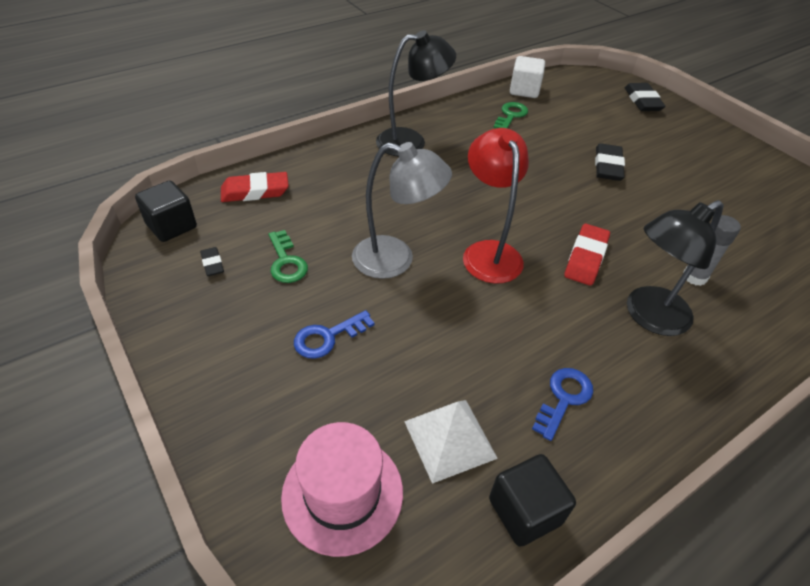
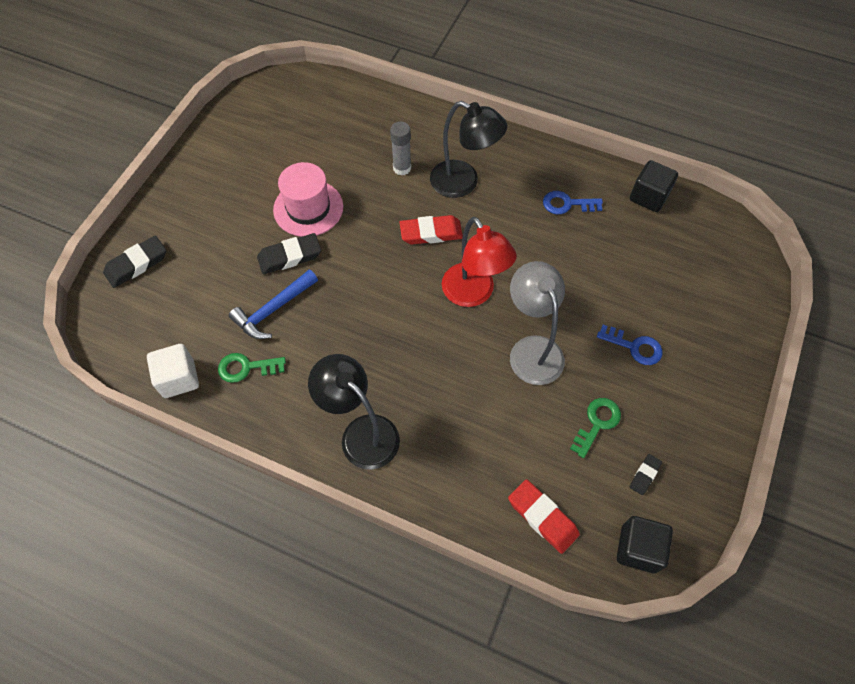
camera: 120 degrees left, 15 degrees up
(342, 493) = (714, 275): pink hat -> pink hat (308, 208)
(450, 439) = (641, 244): white pyramid -> none
(488, 252) = (473, 294): red lamp -> red lamp turned 75 degrees counterclockwise
(555, 141) = (273, 310): none -> blue hammer

